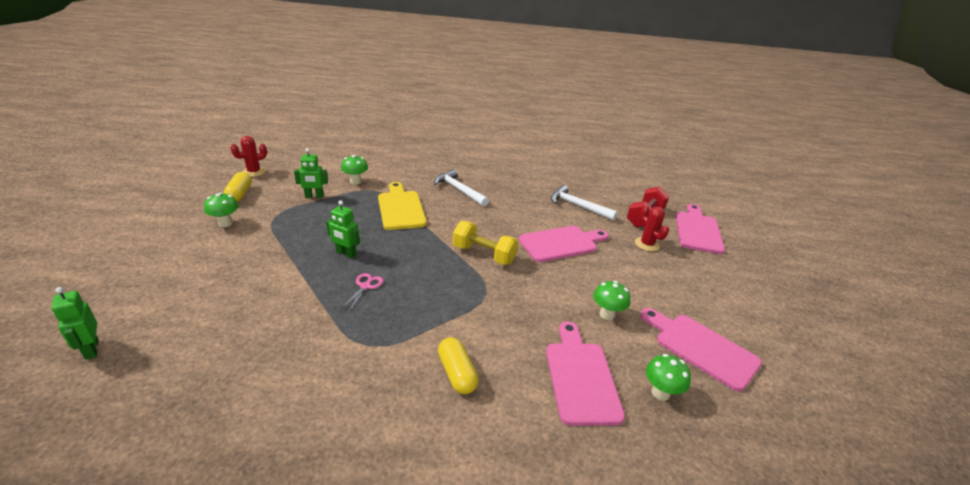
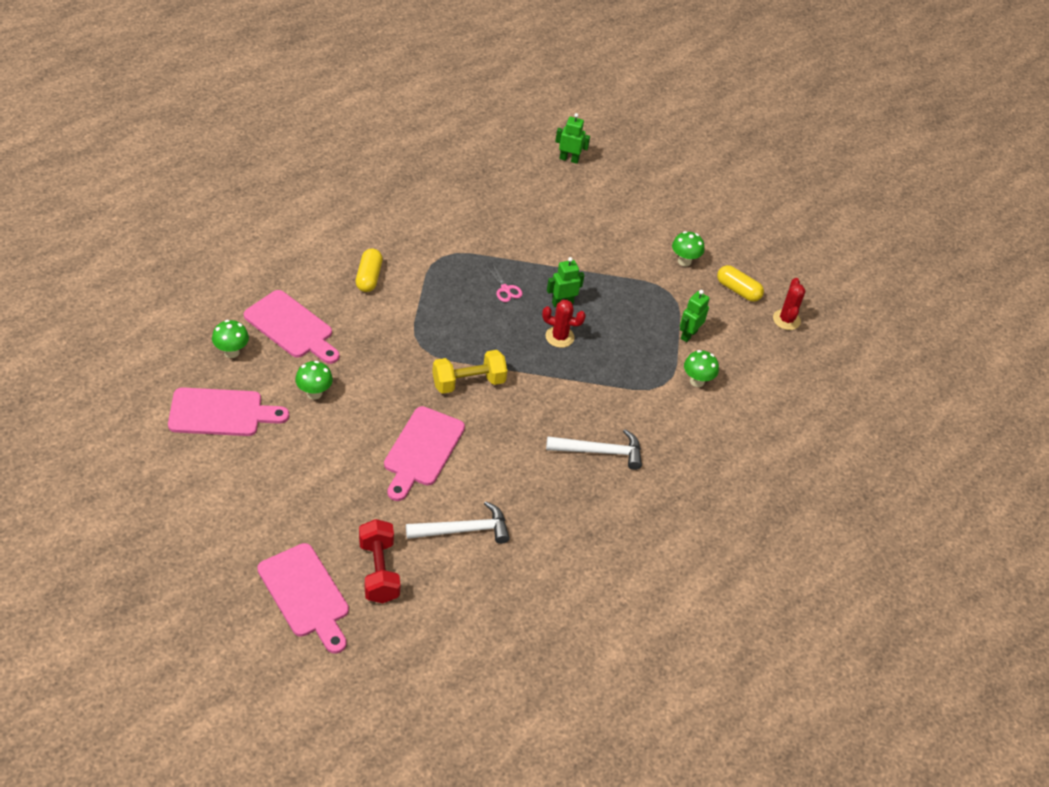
camera: 130 degrees right, 15 degrees up
(401, 208) = (605, 380): yellow cutting board -> none
(457, 373) = (369, 277): yellow capsule -> yellow capsule turned 75 degrees clockwise
(647, 244) = (343, 518): red cactus -> red cactus (559, 337)

